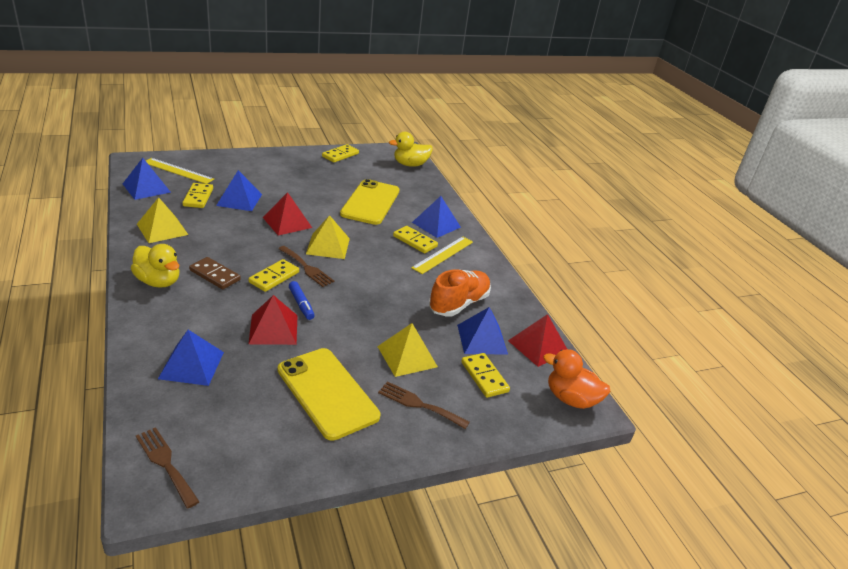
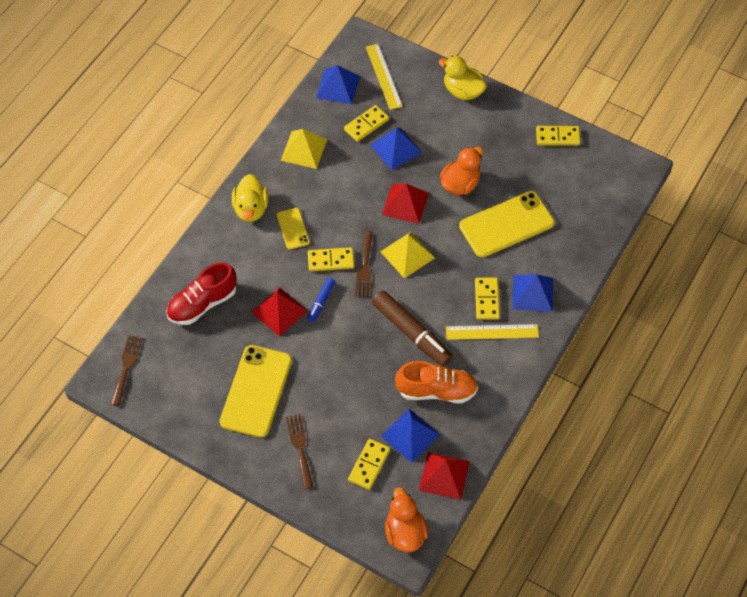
camera: 55 degrees right, 25 degrees up
(191, 365) = (202, 304): blue pyramid -> red shoe
(215, 275) = (293, 228): brown domino -> yellow phone
(311, 197) = (460, 184): none -> orange duck
(394, 284) = (411, 333): none -> brown marker
(407, 356) = (338, 405): yellow pyramid -> none
(410, 164) = (614, 194): yellow duck -> yellow duck (463, 91)

